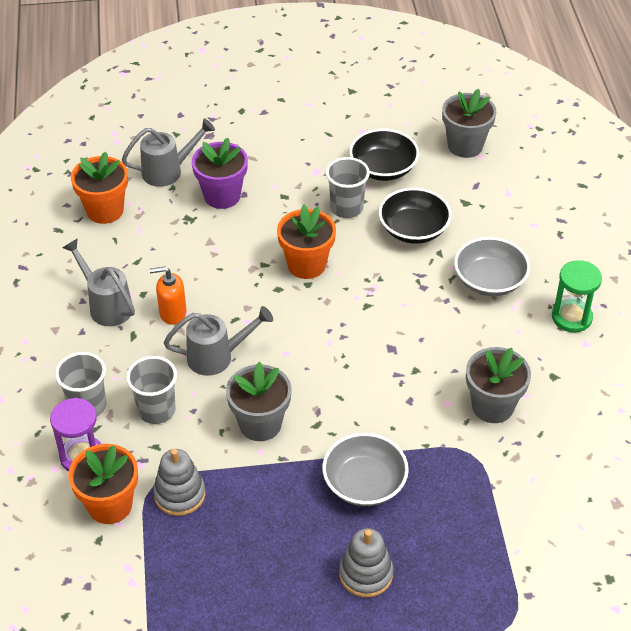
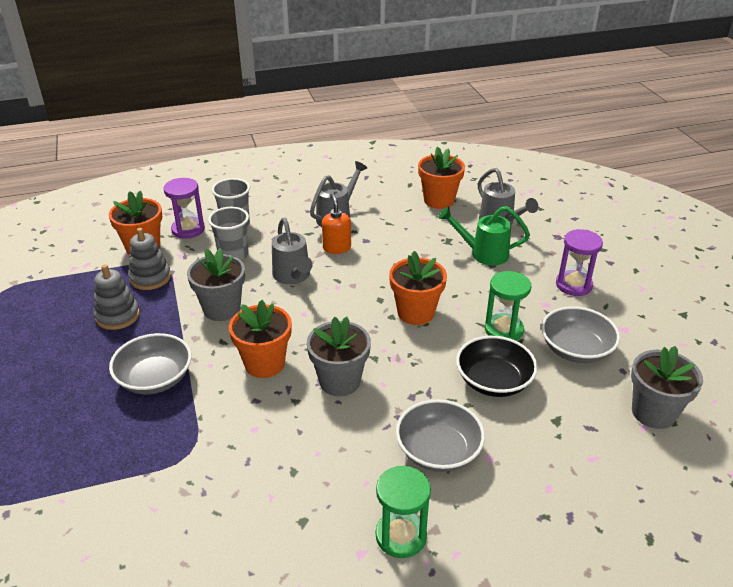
camera: 80 degrees right, 10 degrees down
(222, 196) = (483, 253): purple flower pot -> green watering can
(292, 145) = (573, 285): none -> purple hourglass
(346, 208) = (503, 330): grey cup -> green hourglass
(359, 390) = (264, 364): none -> orange flower pot
(366, 574) = (55, 390): grey stacking toy -> grey stacking toy (117, 316)
(383, 168) = (576, 349): black bowl -> grey bowl
(492, 406) = (252, 467): grey flower pot -> grey flower pot (339, 381)

